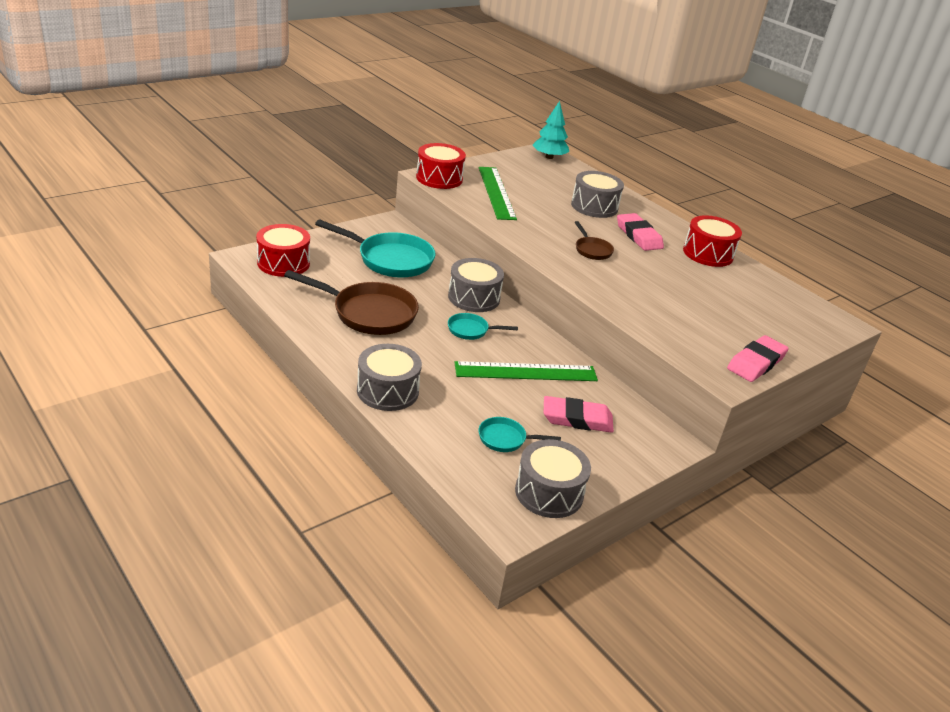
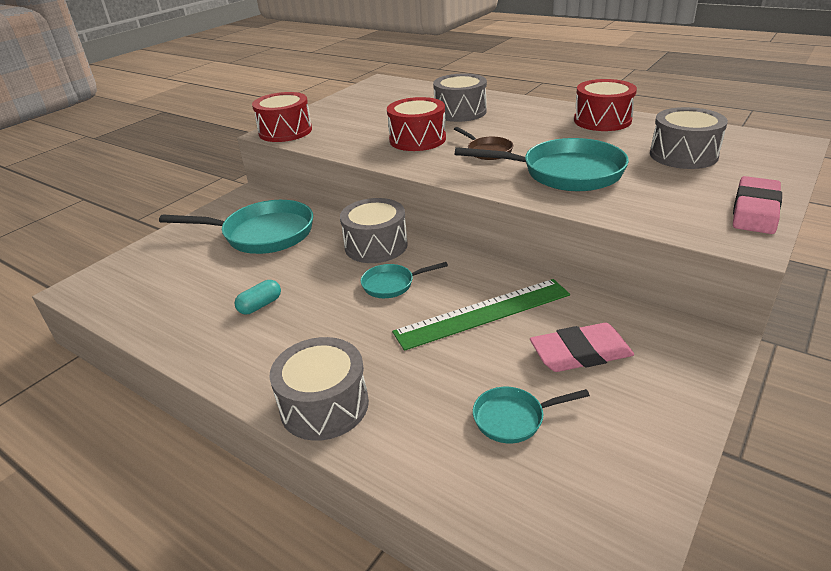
camera: 10 degrees left, 0 degrees up
(283, 263) = (133, 278): red drum -> red drum (417, 139)
(369, 313) = (260, 305): brown pan -> turquoise capsule
(496, 192) = (353, 127): green ruler -> none
(549, 157) = (388, 84): turquoise tree -> none
(549, 492) = (620, 483): grey drum -> grey drum (683, 155)
(638, 236) = (523, 124): pink eraser -> none
(639, 288) = (565, 173): none -> turquoise pan

